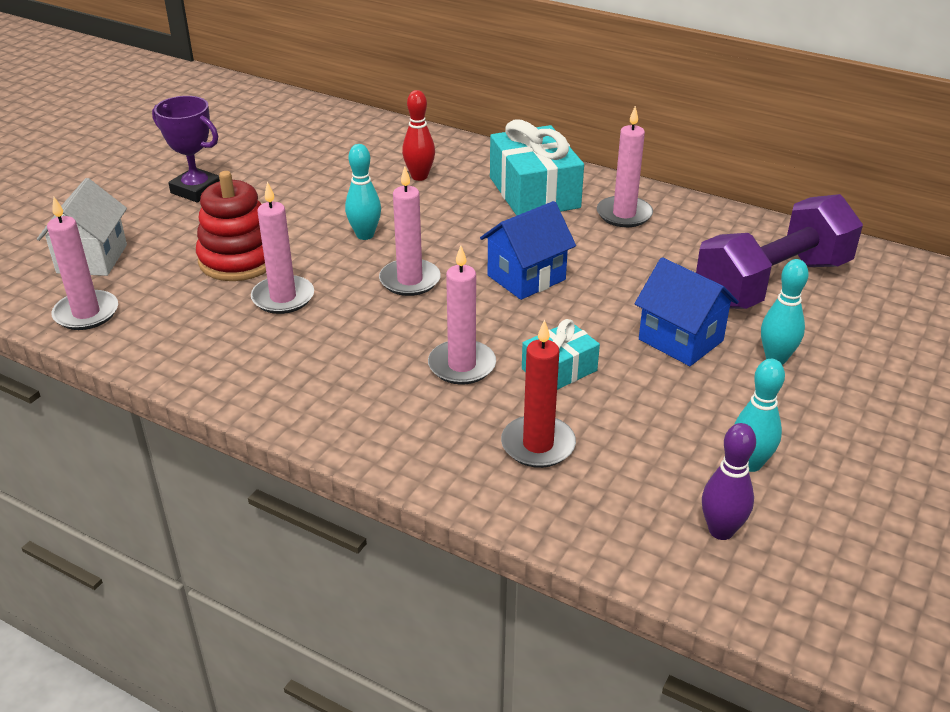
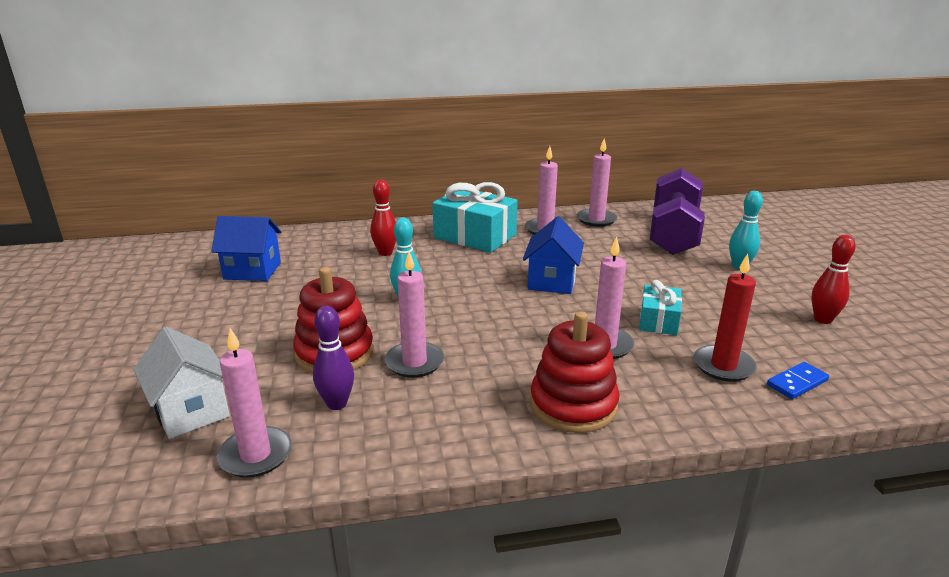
camera: 40 degrees left, 10 degrees down
(196, 190) = (215, 322): purple trophy -> none
(343, 401) = (573, 405): none -> red stacking toy
(410, 280) = (485, 312): pink candle -> pink candle (596, 220)
(580, 501) = (797, 383): none -> blue domino
(681, 340) = (685, 277): blue house -> blue house (252, 271)
(721, 531) = (875, 358): purple bowling pin -> purple bowling pin (337, 404)
(750, 463) = (823, 319): turquoise bowling pin -> red bowling pin

